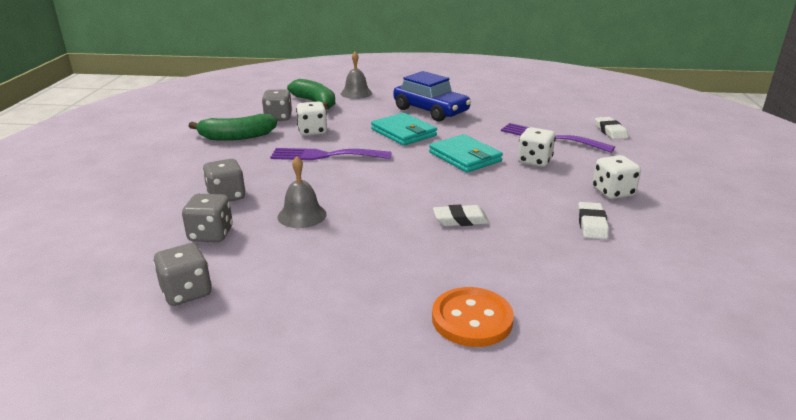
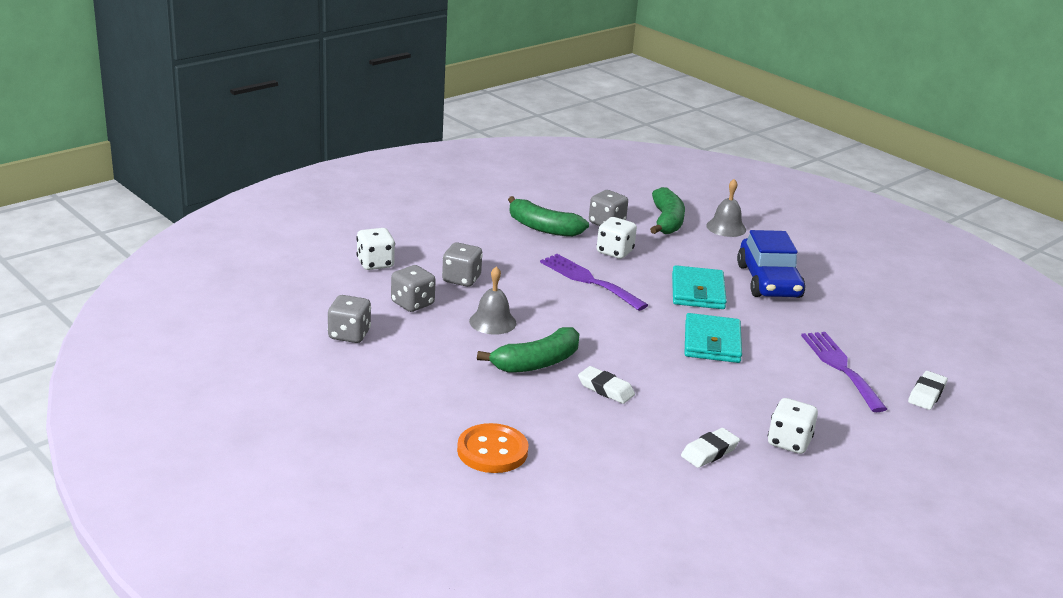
camera: 40 degrees right, 0 degrees up
(384, 228) = (536, 363): none -> green banana
(534, 161) = (772, 379): white dice -> white dice (375, 263)

